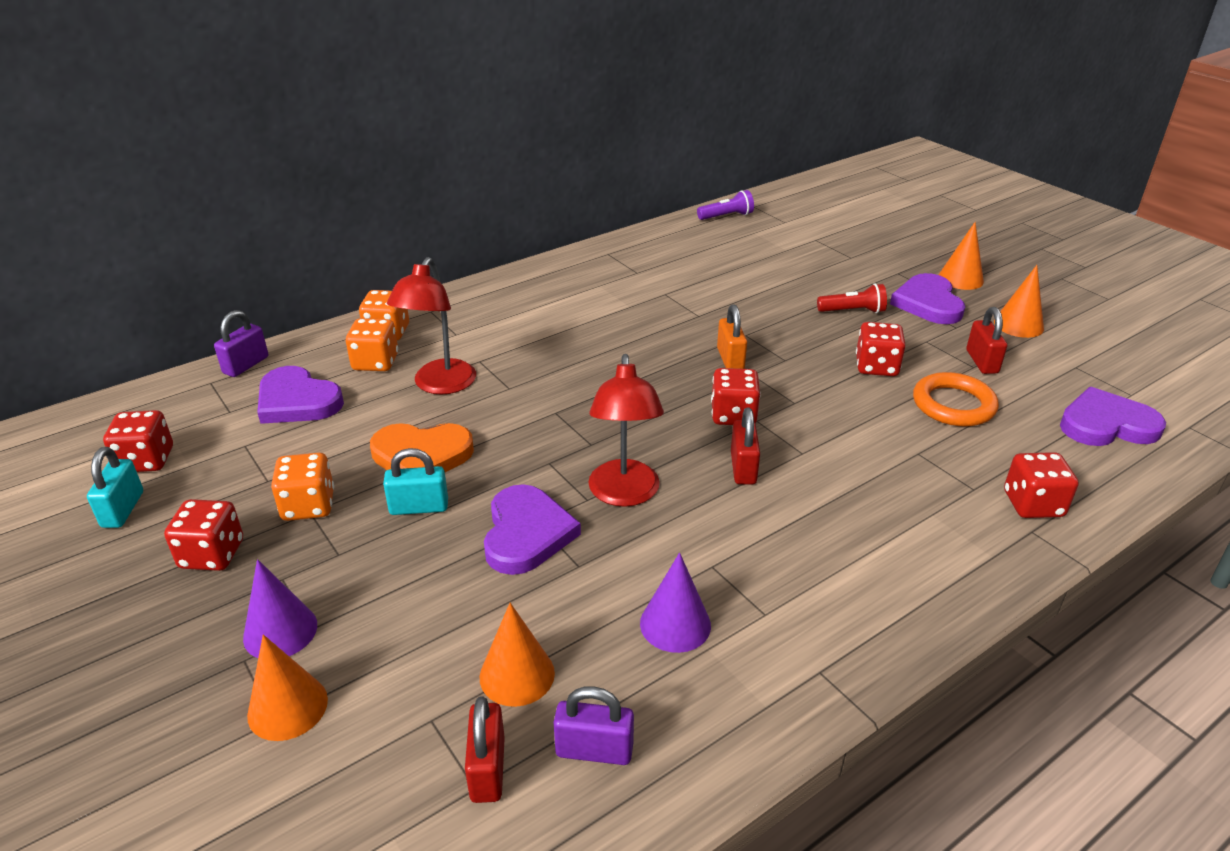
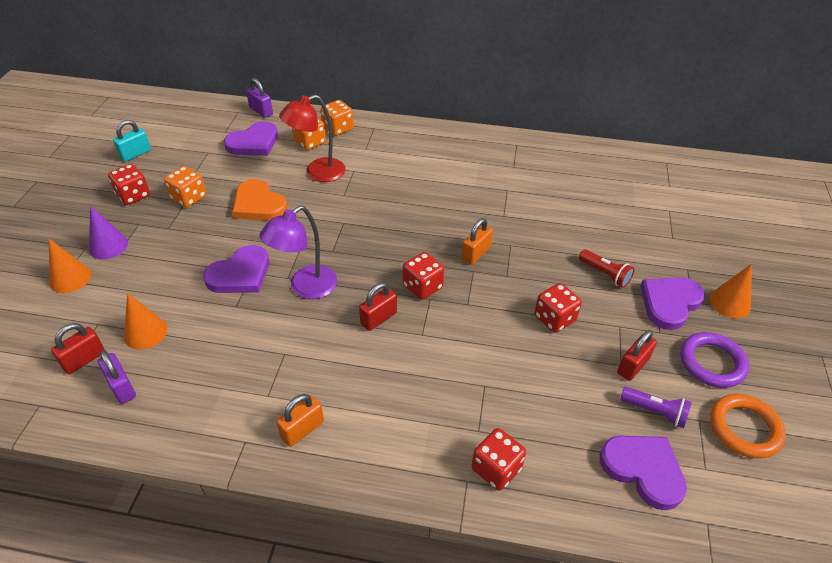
camera: 45 degrees right, 10 degrees up
(146, 460) = (170, 136): red dice -> none
(246, 365) = (261, 111): purple padlock -> purple padlock turned 60 degrees clockwise
(297, 401) = (254, 143): purple heart -> purple heart turned 120 degrees counterclockwise
(419, 507) = (222, 229): turquoise padlock -> none
(624, 494) = (305, 288): red lamp -> purple lamp
(675, 624) = (227, 365): purple cone -> none
(726, 216) = (634, 160): purple flashlight -> purple flashlight (655, 412)
(850, 612) = (302, 430): none -> orange padlock
(953, 405) = (560, 376): orange ring -> orange ring (744, 428)
(1018, 325) = (711, 363): orange cone -> purple ring

